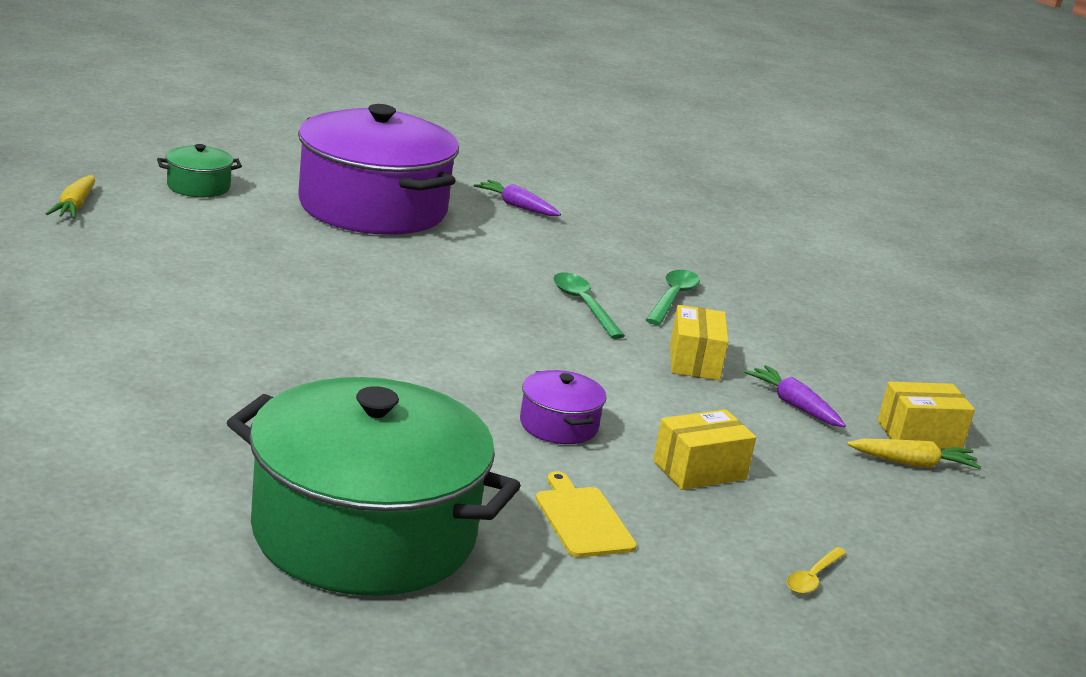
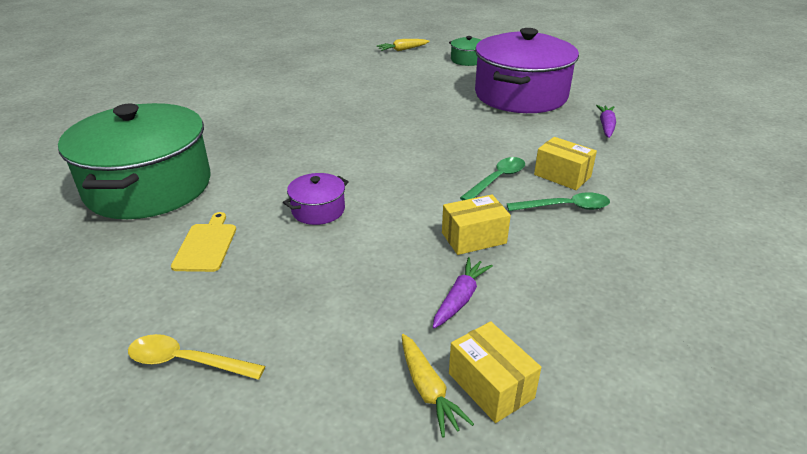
camera: 70 degrees right, 10 degrees up
(582, 519) = (206, 245): yellow cutting board -> yellow cutting board turned 45 degrees counterclockwise
(699, 470) = (308, 275): yellow box -> yellow box (562, 175)
(812, 577) = (187, 361): yellow spoon -> yellow spoon, size x1.59

